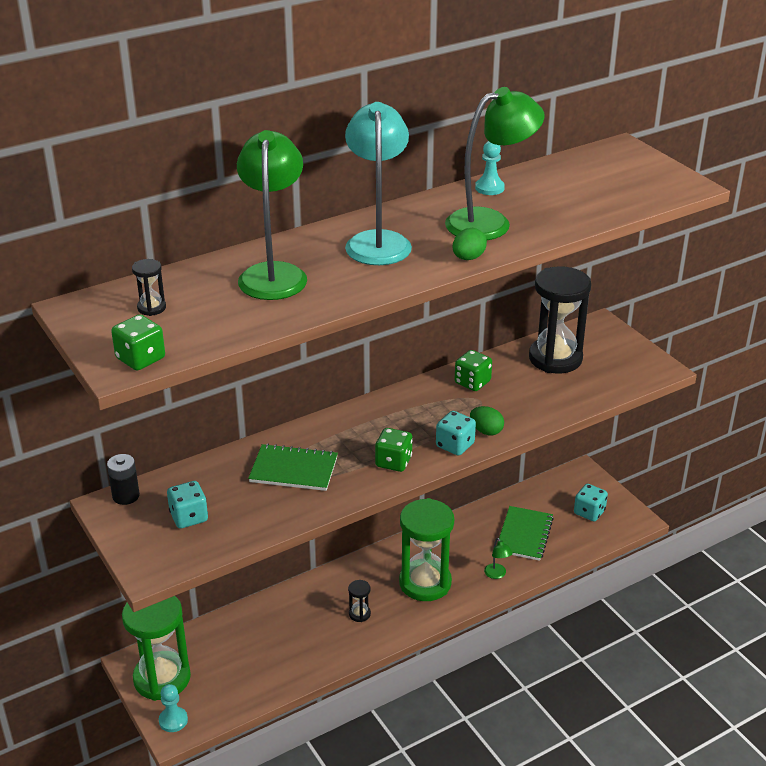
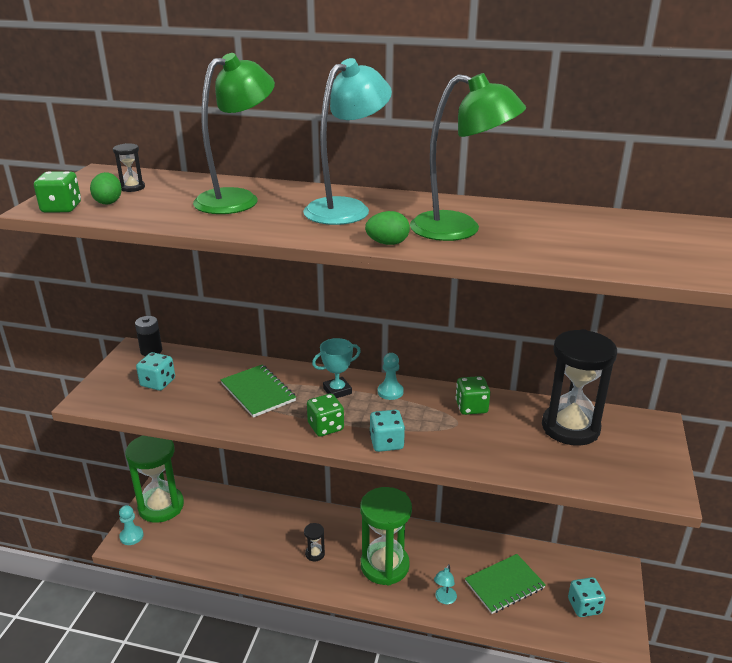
camera: 45 degrees right, 5 degrees down
(356, 429) = (337, 391): none -> turquoise trophy
(486, 431) = (426, 447): green egg -> green egg (108, 202)
(489, 188) = (510, 210): turquoise pawn -> turquoise pawn (390, 392)
(497, 574) = (444, 599): green lamp -> turquoise lamp

